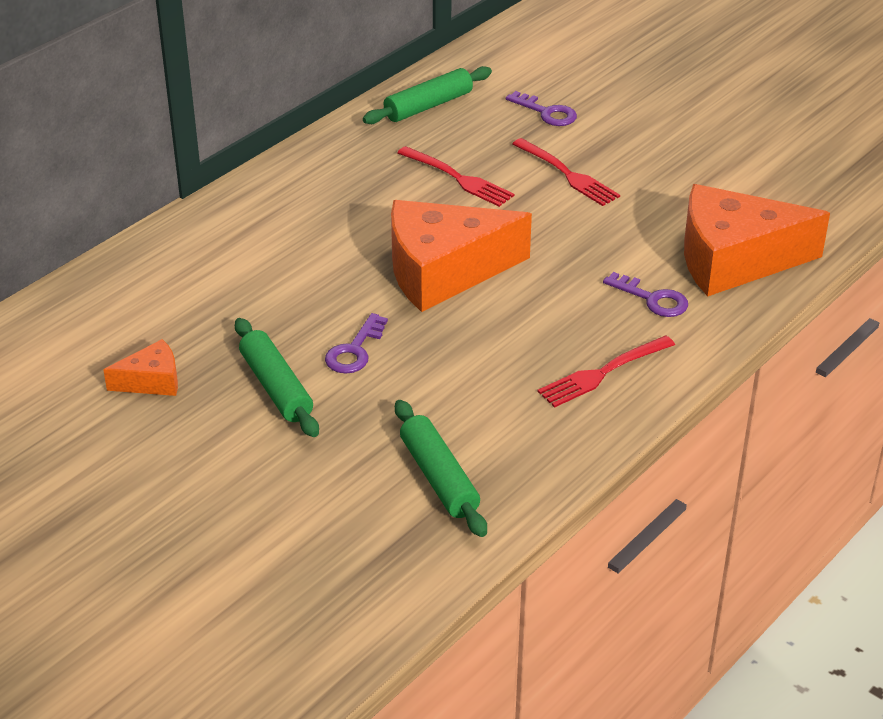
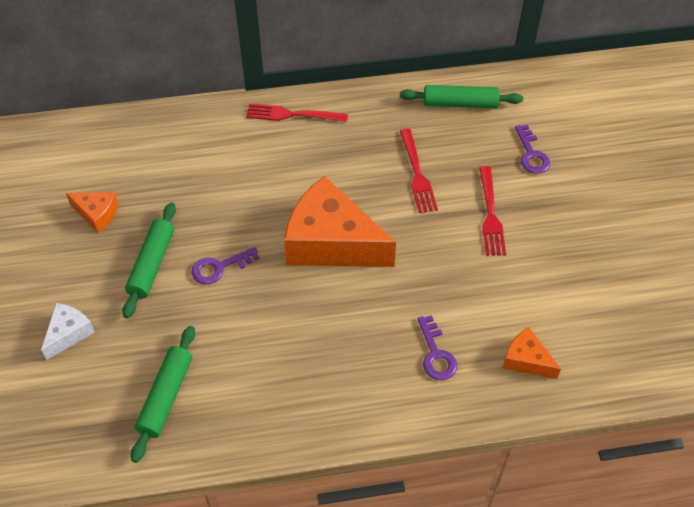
camera: 40 degrees right, 15 degrees up
(260, 492) = (69, 333): none -> white cheese
(602, 373) = (340, 390): red fork -> red fork (292, 115)
(734, 260) = (526, 360): orange cheese -> orange cheese, size x0.47

